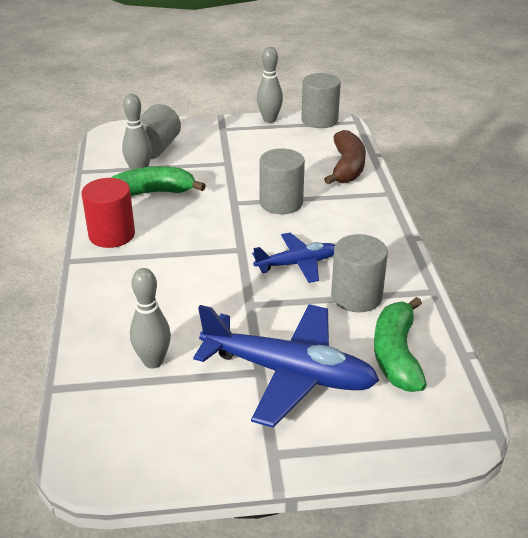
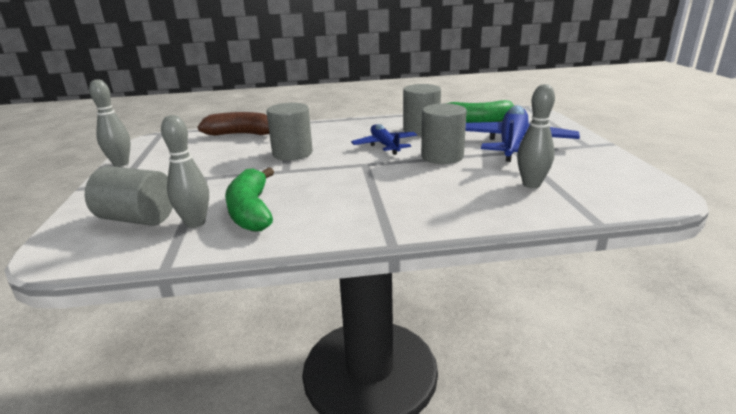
camera: 90 degrees left, 10 degrees down
(112, 235) = (338, 224): red cylinder -> none
(319, 120) = (144, 144): grey cylinder -> grey cylinder (442, 156)

